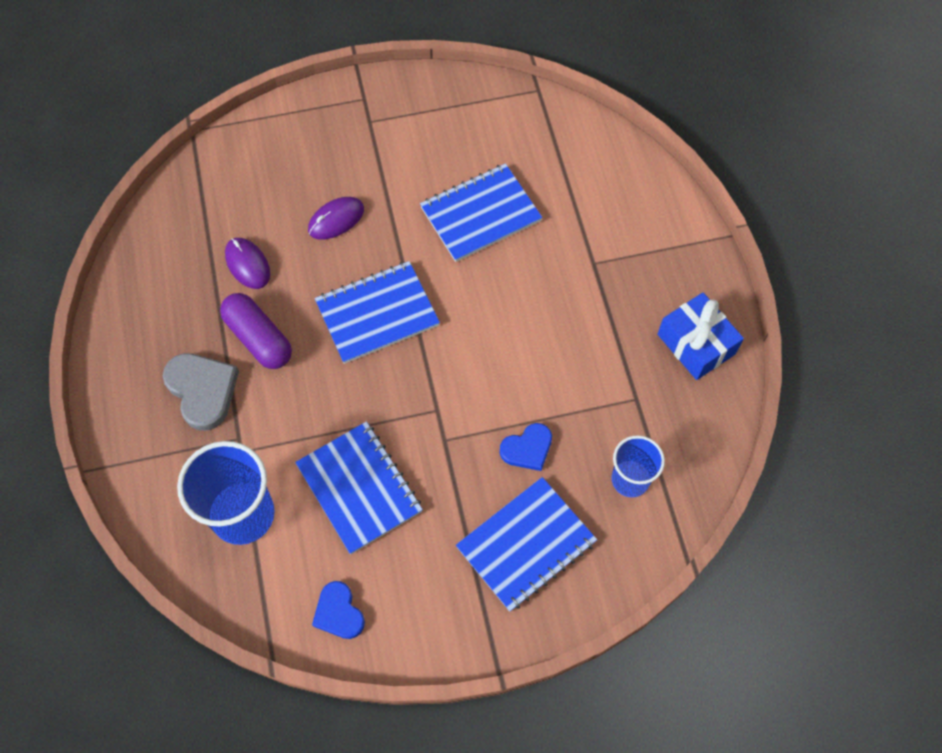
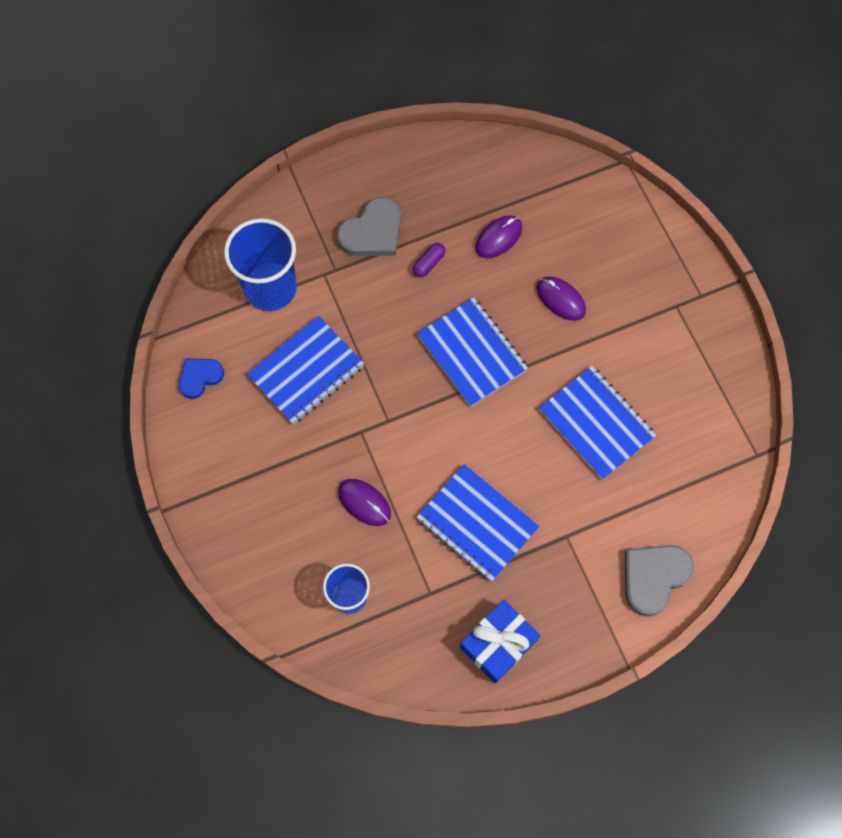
camera: 80 degrees right, 5 degrees up
(259, 338) = (429, 263): purple capsule -> purple capsule, size x0.52
(526, 544) = (276, 514): blue notebook -> blue notebook (477, 523)
(527, 448) = (364, 502): blue heart -> purple mouse
(645, 197) = (653, 577): none -> grey heart

